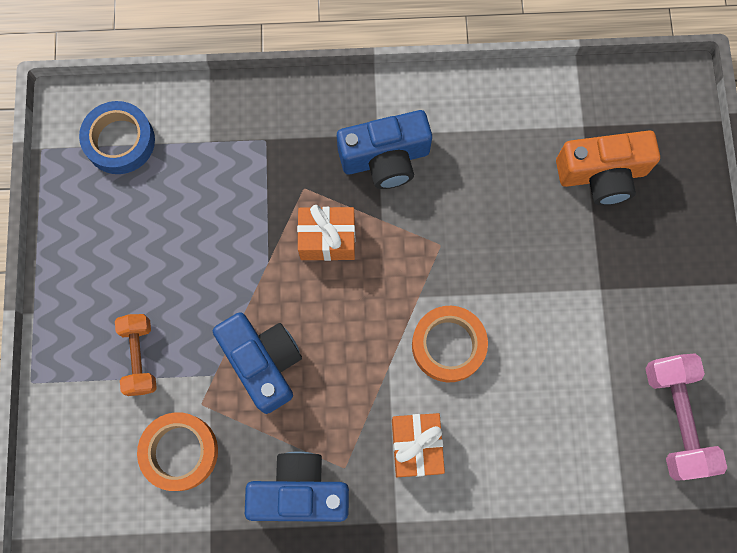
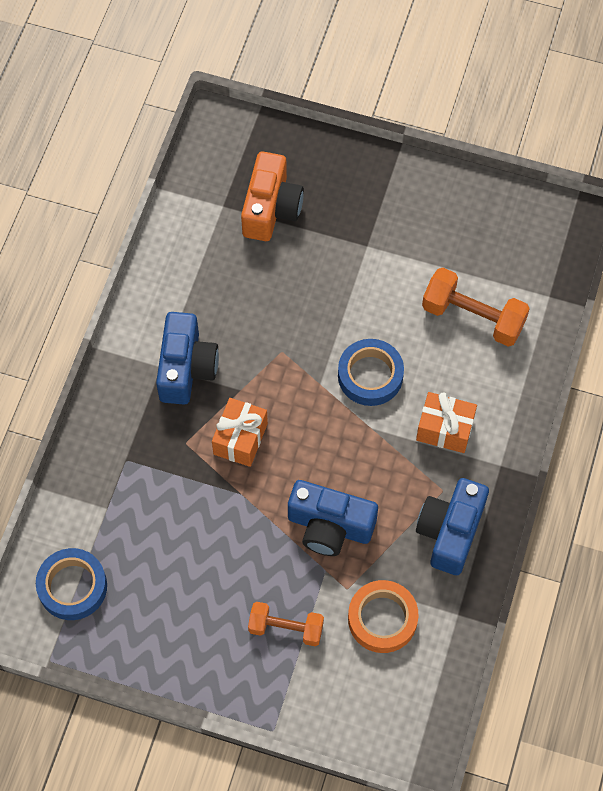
camera: 70 degrees left, 10 degrees down
(263, 362) = (329, 526): blue camera -> blue camera turned 150 degrees counterclockwise
(448, 345) = (370, 375): orange tape -> blue tape
(563, 433) = (473, 317): none -> orange dumbbell
(676, 418) = (490, 233): pink dumbbell -> none

